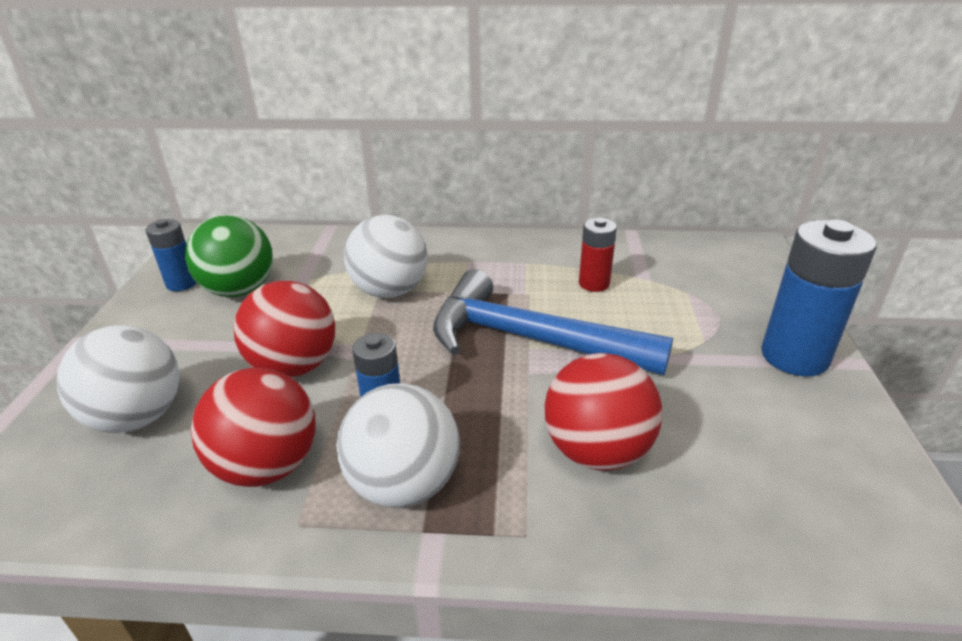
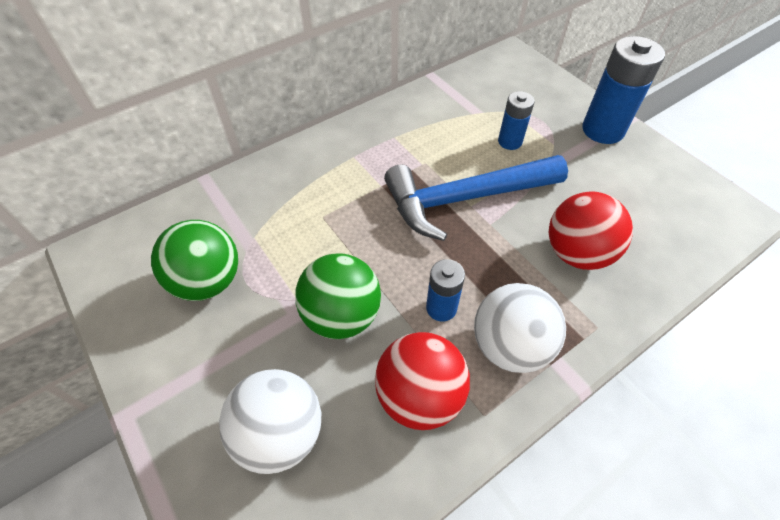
camera: 40 degrees left, 20 degrees up
(182, 283) = (144, 306): blue battery -> blue battery (510, 141)
(294, 366) = (341, 316): red ball -> green ball
(390, 291) = (330, 213): white ball -> none
(594, 283) = (455, 132): red battery -> none

